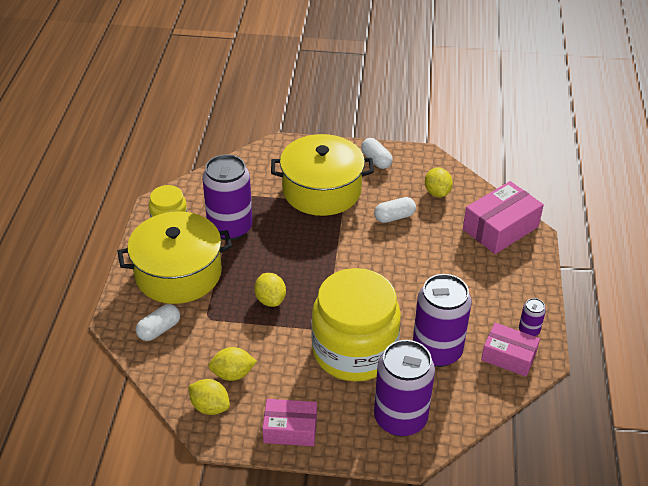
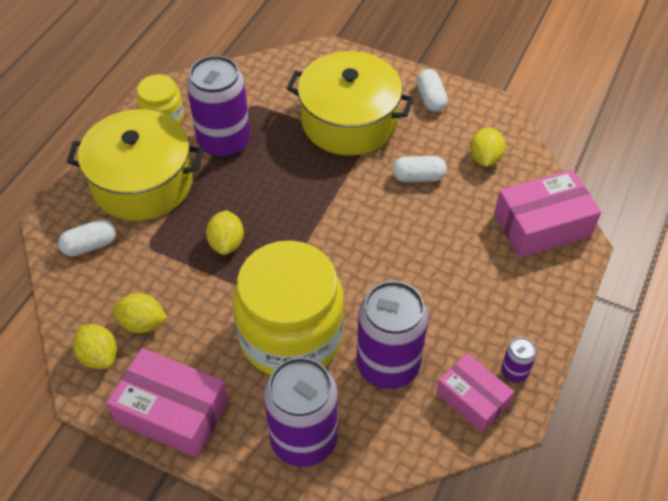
camera: 20 degrees right, 10 degrees up
(290, 429) = (172, 412): pink box -> pink box, size x1.52

